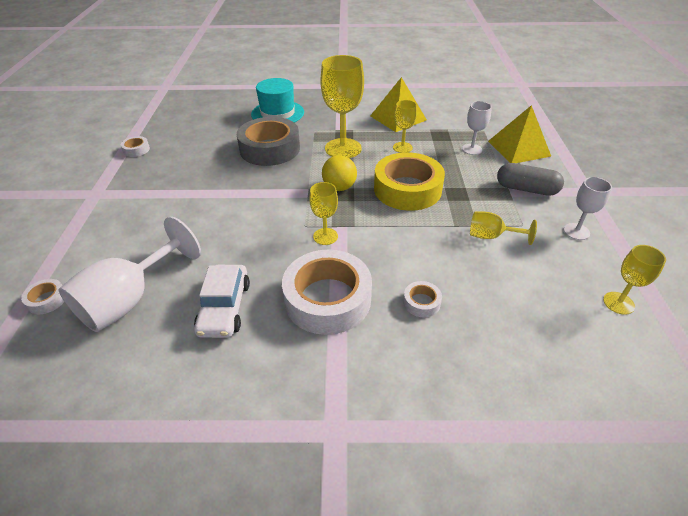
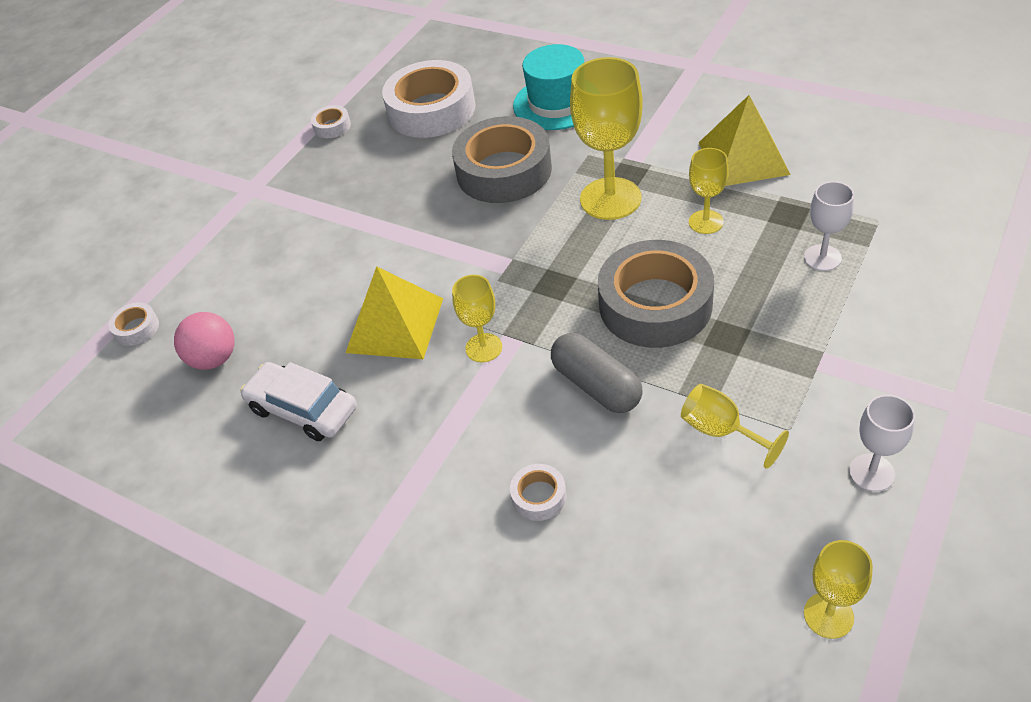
camera: 35 degrees right, 5 degrees up
(130, 299) = (214, 359): white goblet -> pink ball
(224, 307) = (303, 409): white car -> white car turned 90 degrees clockwise
(327, 299) = (425, 444): white tape -> white tape (431, 110)
(339, 187) = (557, 270): yellow ball -> none
(407, 189) = (655, 305): yellow tape -> grey tape
(518, 148) = (911, 279): yellow pyramid -> yellow pyramid (395, 325)
(526, 189) = (853, 365): grey capsule -> grey capsule (596, 385)

